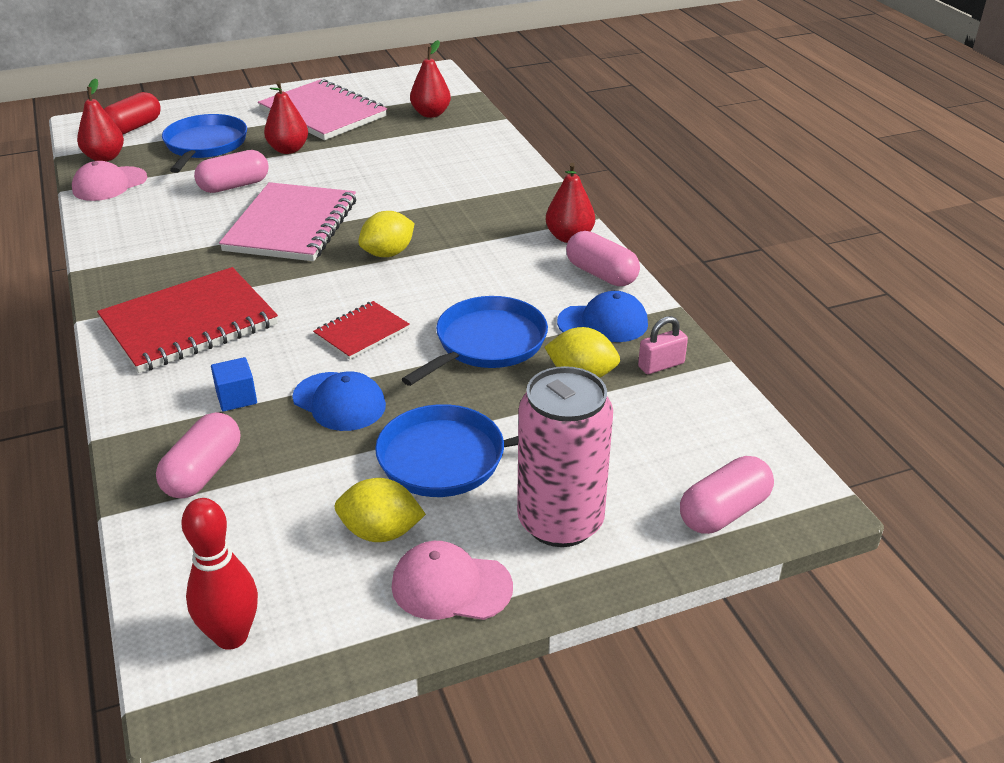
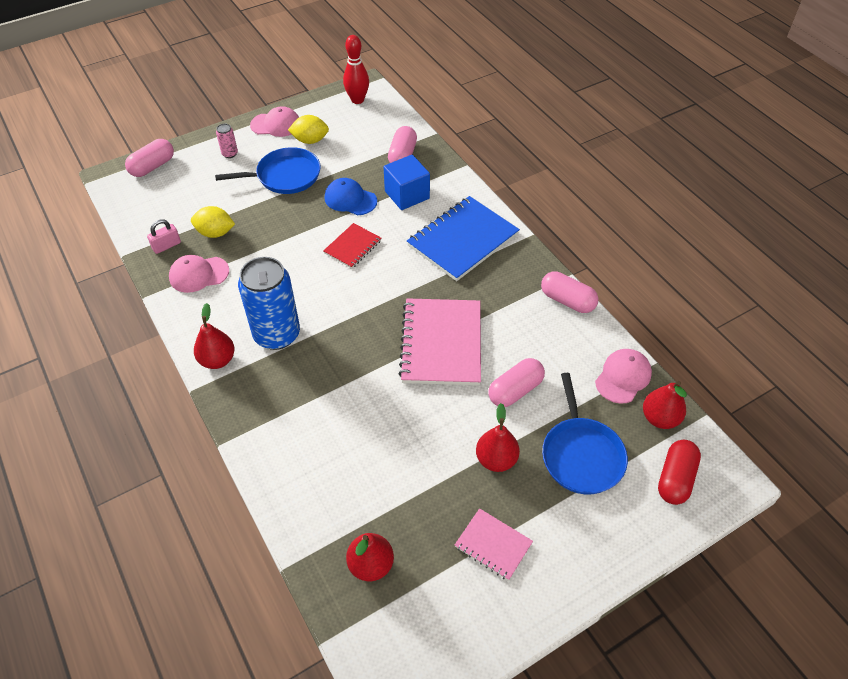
camera: 170 degrees right, 15 degrees up
(189, 323) = (463, 240): red notebook -> blue notebook
(236, 398) = (407, 195): blue cube -> blue cube, size x1.76
(323, 113) = (493, 545): pink notebook -> pink notebook, size x0.52
(388, 253) = (356, 321): yellow lemon -> none
(487, 343) = (273, 248): blue pan -> none
(493, 251) = (277, 334): none -> blue can
(560, 522) = (230, 154): pink can -> pink can, size x0.42
(601, 274) = (195, 320): pink capsule -> pink capsule (567, 300)
(603, 323) = (199, 274): blue cap -> pink cap

